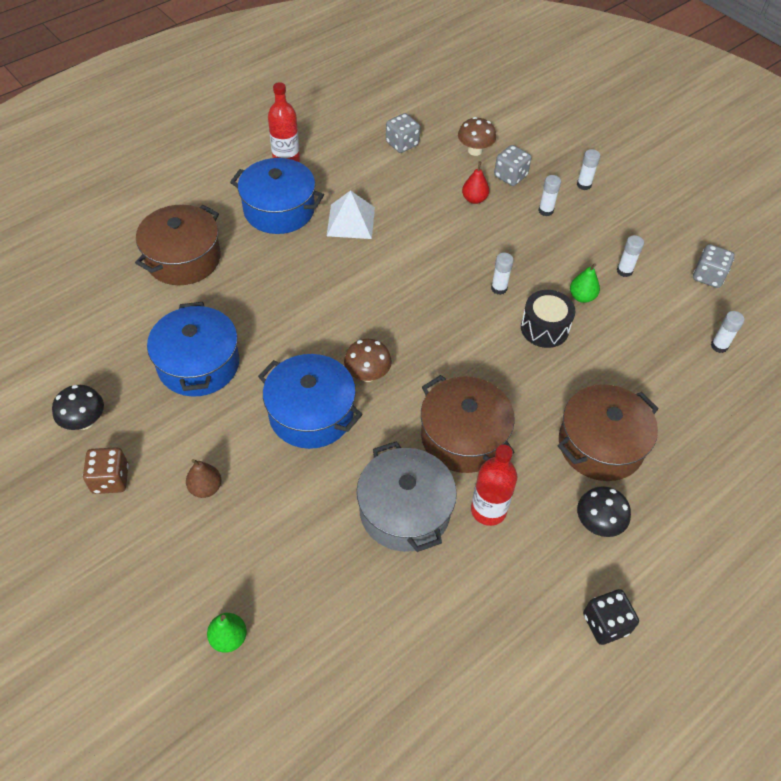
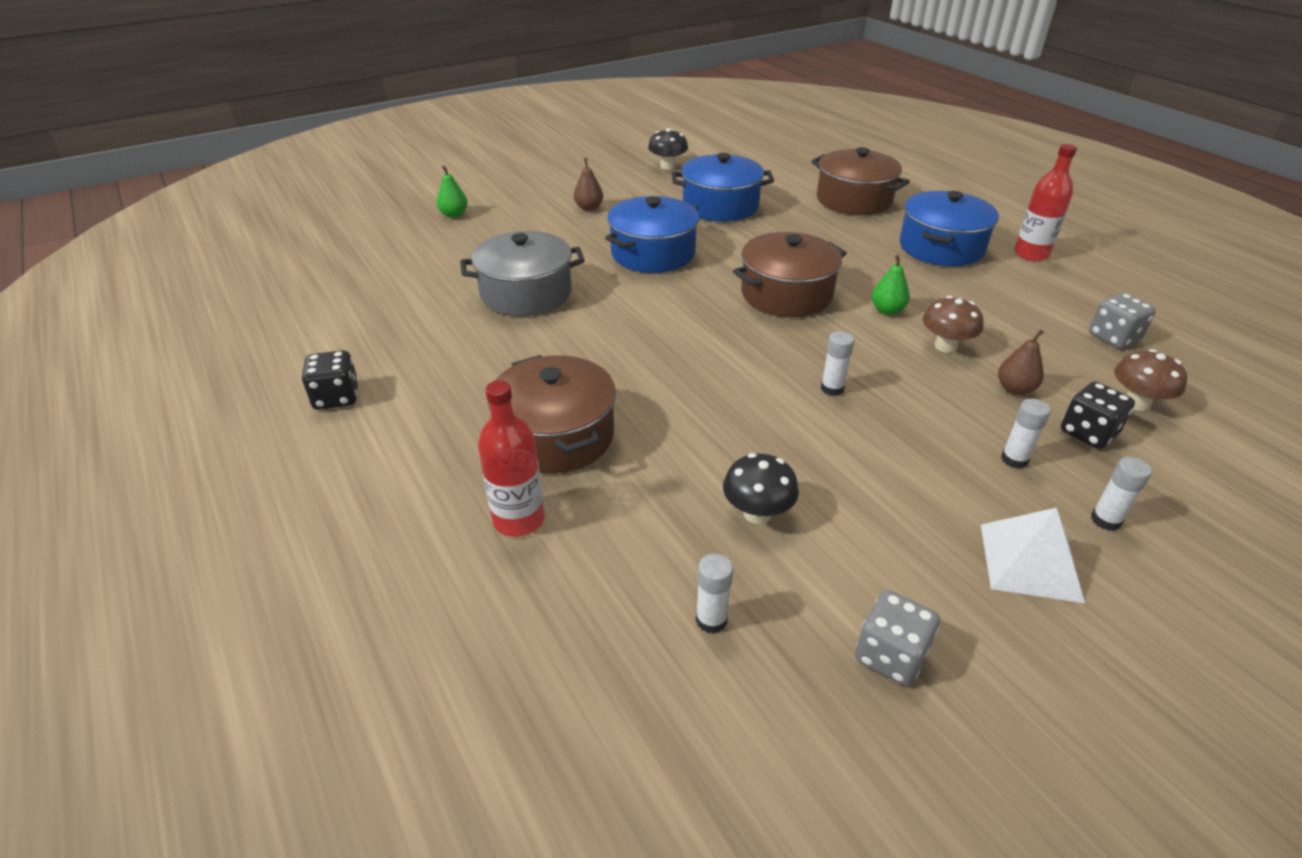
camera: 100 degrees right, 15 degrees down
(110, 479) = (610, 175): brown dice -> none
(351, 221) = (935, 289): white pyramid -> white pyramid (1030, 562)
(367, 374) = (696, 285): brown mushroom -> brown mushroom (945, 346)
(463, 437) = (600, 335): brown pot -> brown pot (786, 294)
(474, 199) = (1015, 389): red pear -> brown pear
(488, 510) = (504, 340): red bottle -> red bottle (519, 520)
(510, 176) = (1088, 433): grey dice -> black dice
(544, 328) = (758, 419): black drum -> none
(582, 297) = (821, 466): green pear -> green pear (887, 310)
(598, 523) = (451, 413): black mushroom -> black mushroom (757, 513)
(624, 271) = (886, 529): white glue stick -> none

